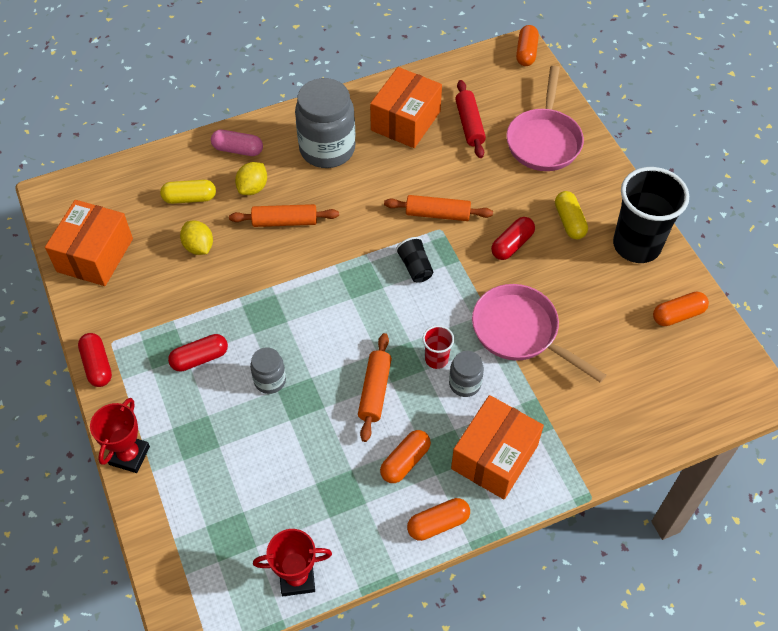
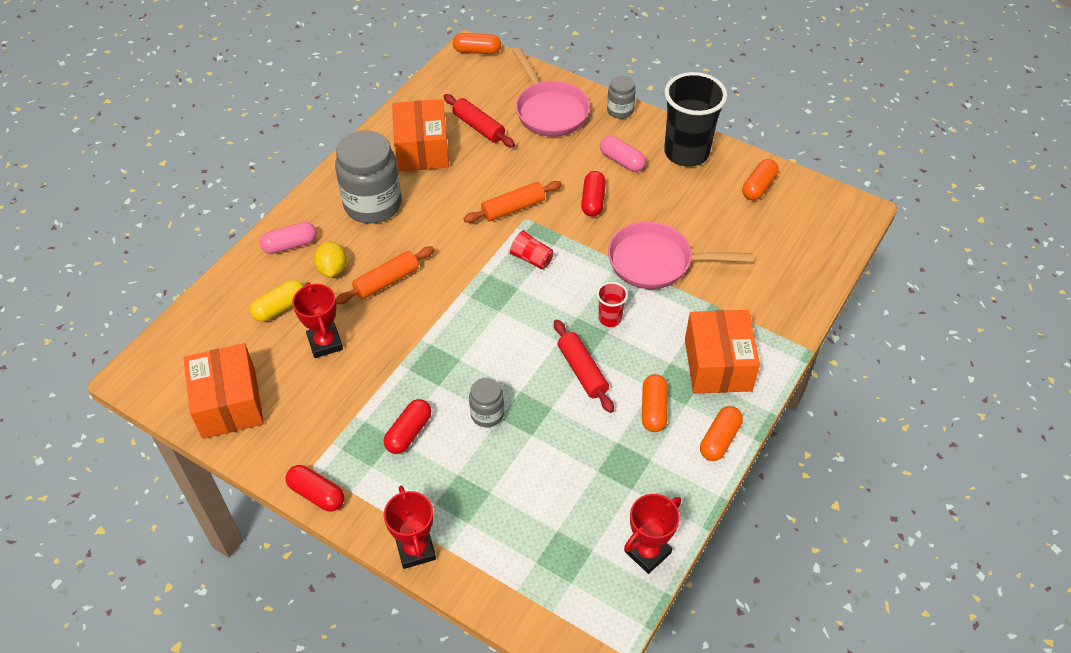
camera: 35 degrees left, 5 degrees down
(199, 247) = (325, 343): yellow lemon -> red trophy
(375, 391) = (582, 371): orange rolling pin -> red rolling pin
(415, 267) = (531, 258): black cup -> red cup
(465, 384) = (648, 324): grey jar -> grey jar (620, 110)
(526, 52) = (477, 51): orange capsule -> orange capsule turned 60 degrees counterclockwise
(569, 221) = (622, 161): yellow capsule -> pink capsule

